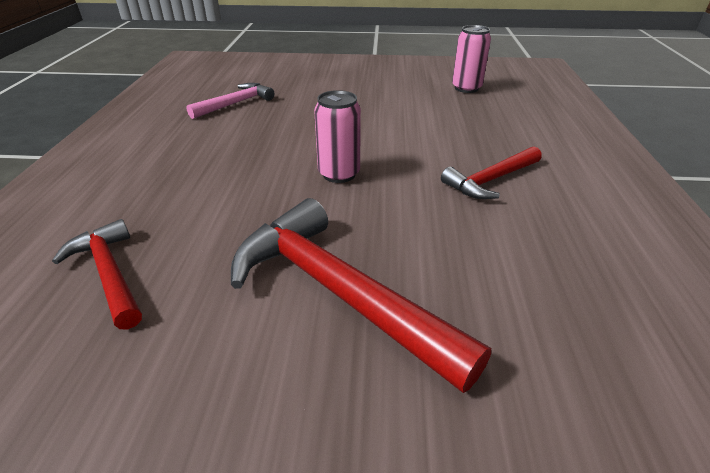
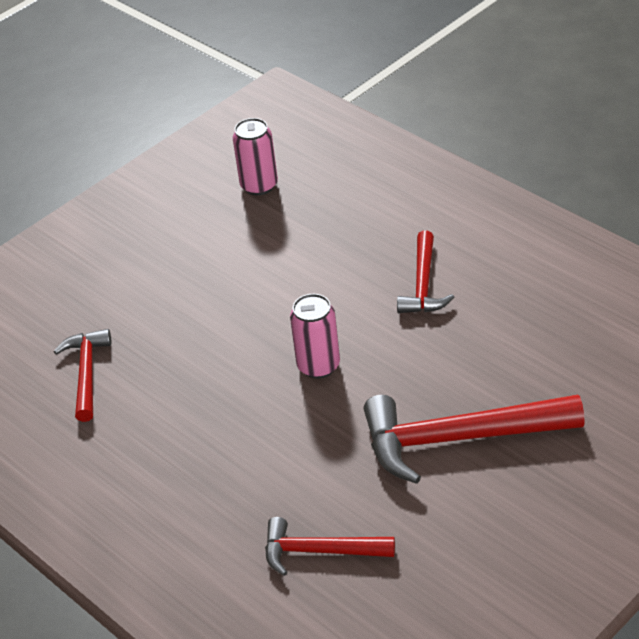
camera: 45 degrees left, 5 degrees up
(236, 103) = (86, 373): pink hammer -> red hammer

